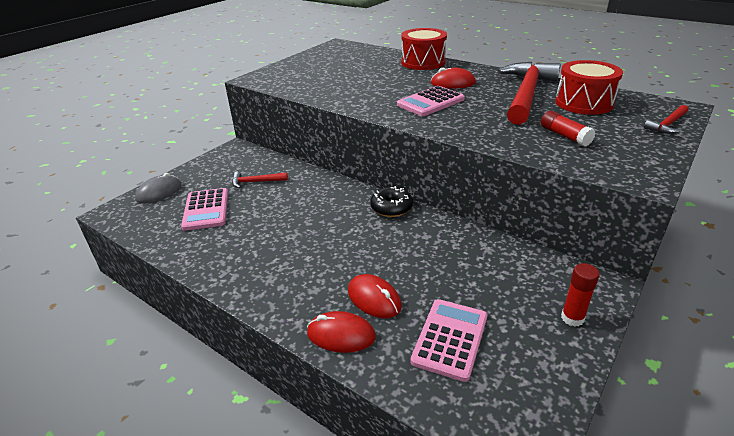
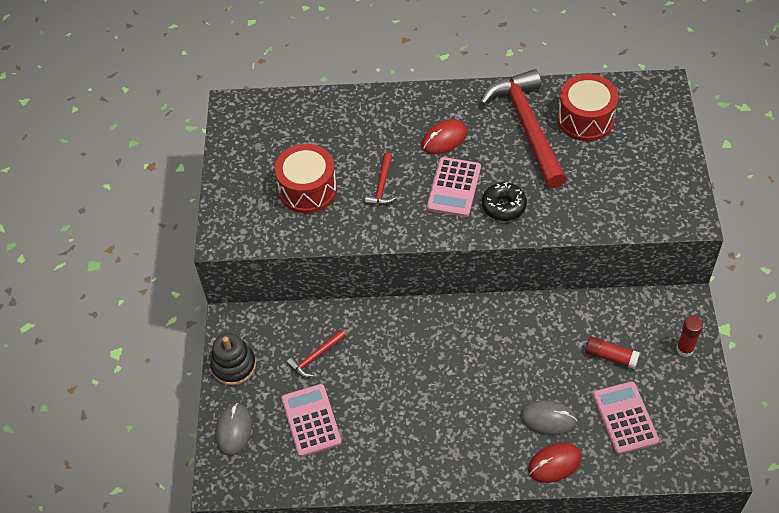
camera: 35 degrees left, 20 degrees up
(206, 165) = (234, 366): none -> black stacking toy
(206, 209) = (311, 420): pink calculator -> pink calculator turned 150 degrees counterclockwise
(374, 299) = (548, 419): red mouse -> grey mouse
(391, 208) = (475, 315): black donut -> black donut (503, 206)
(423, 62) = (376, 107): red drum -> red drum (308, 189)
(565, 136) = (604, 185): red glue stick -> red glue stick (611, 356)
(667, 124) = (667, 124): red hammer -> red hammer (382, 186)

